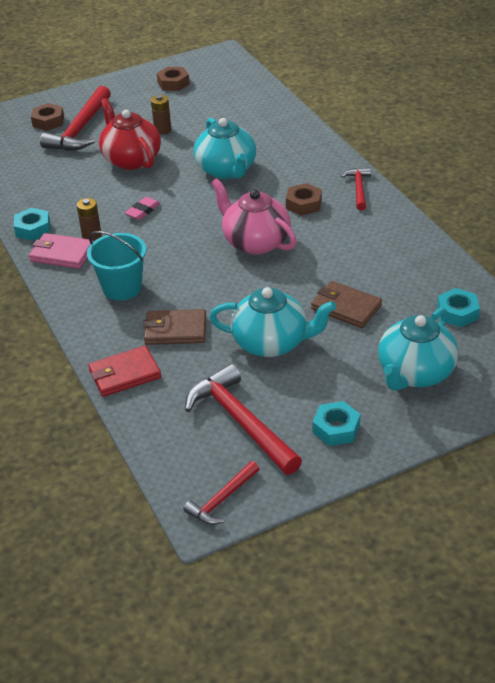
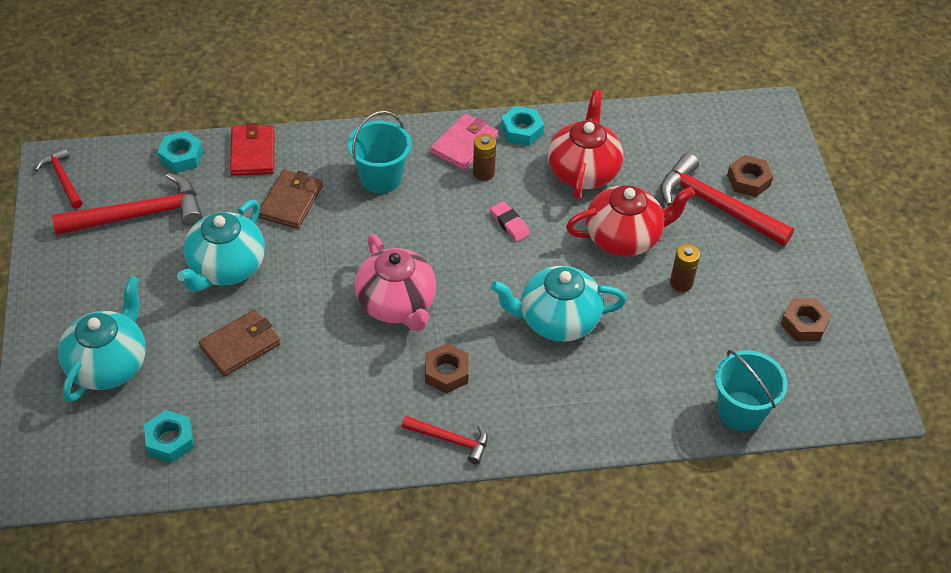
camera: 105 degrees right, 10 degrees up
(68, 190) = (583, 171): none -> red teapot
(255, 242) = (397, 304): pink teapot -> pink teapot turned 90 degrees clockwise
(258, 93) = (741, 411): none -> turquoise bucket
(336, 428) = (83, 278): turquoise nut -> turquoise nut (181, 156)
(415, 373) = (109, 364): turquoise teapot -> turquoise teapot turned 60 degrees clockwise

